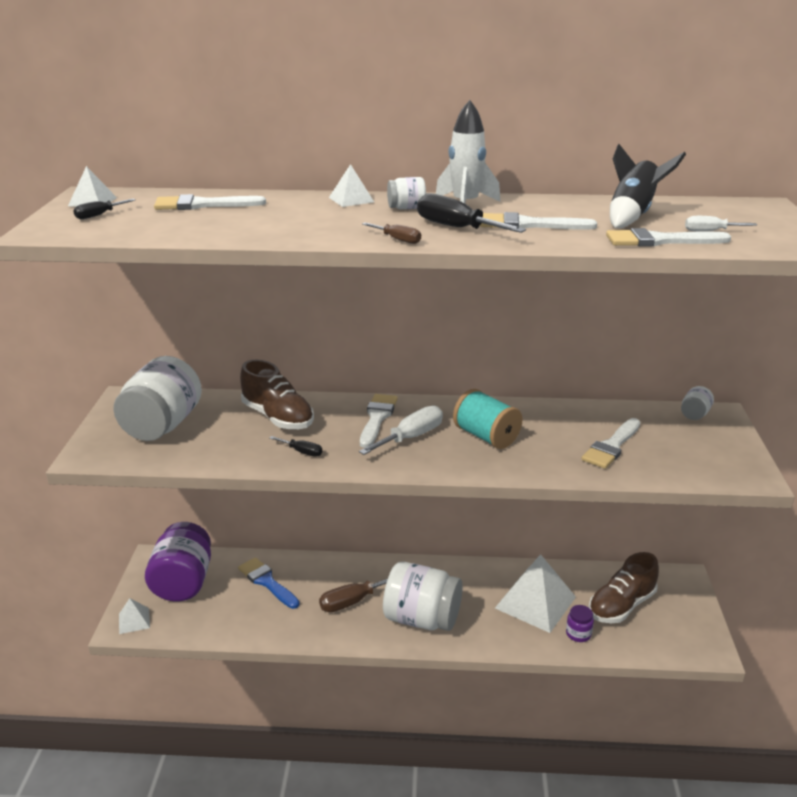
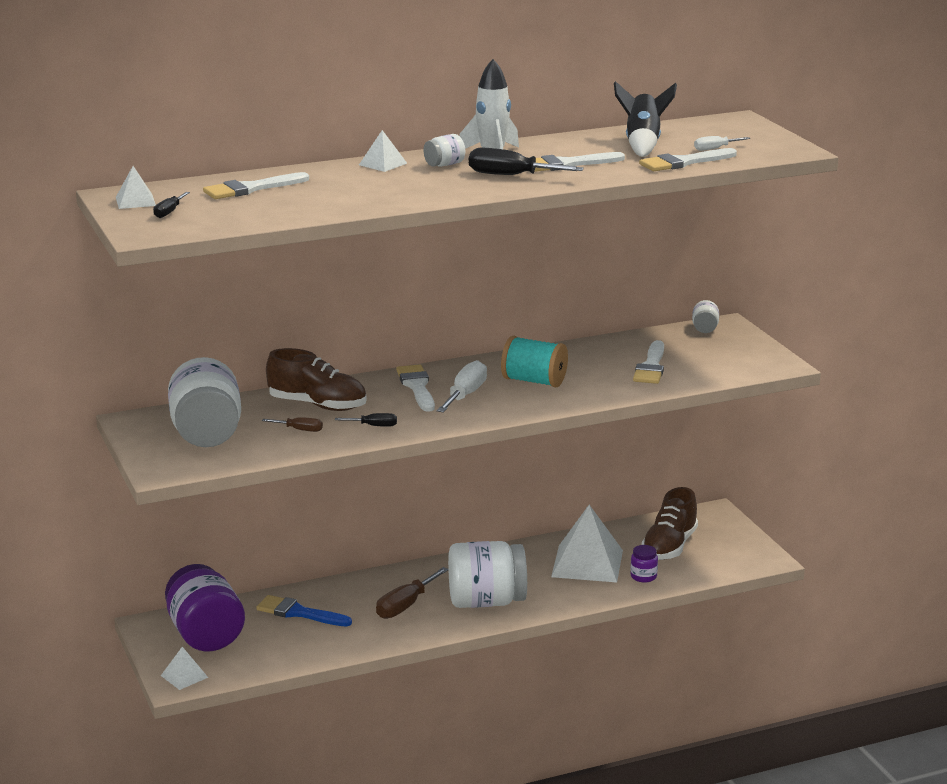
camera: 25 degrees left, 5 degrees down
(397, 240) = (475, 192): brown screwdriver -> brown screwdriver (300, 430)

